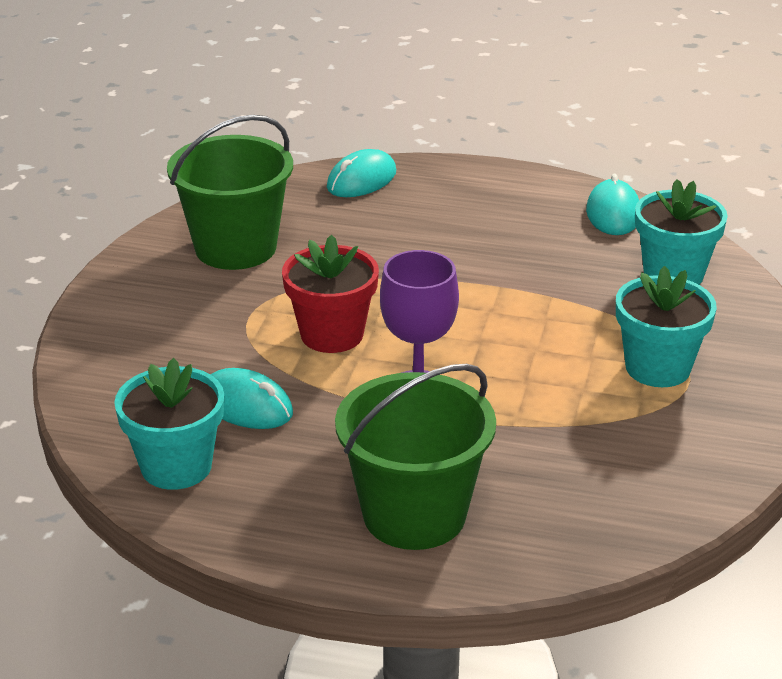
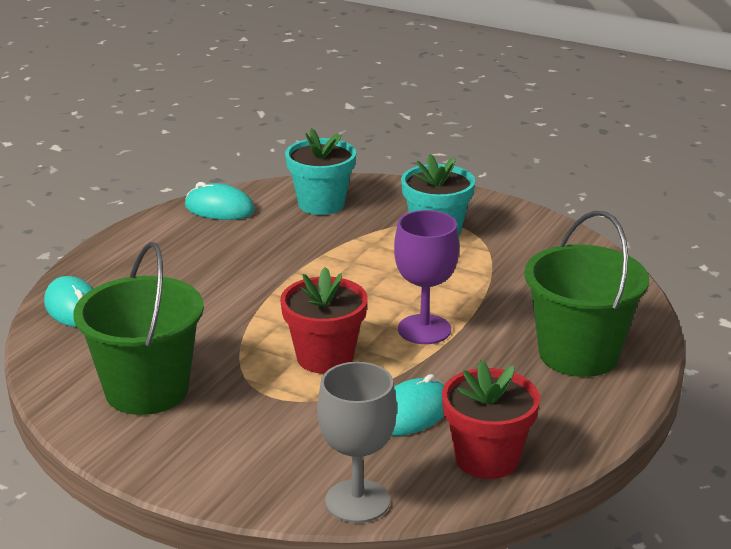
camera: 75 degrees left, 5 degrees down
(88, 394) = (357, 501): none -> grey goblet
(176, 466) = (487, 459): turquoise flower pot -> red flower pot

